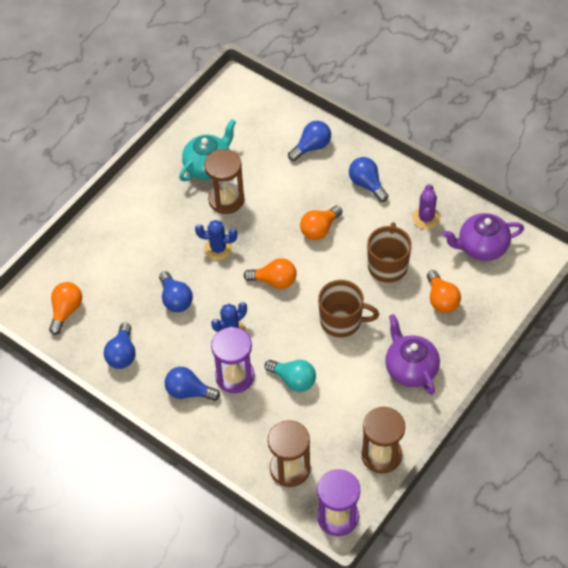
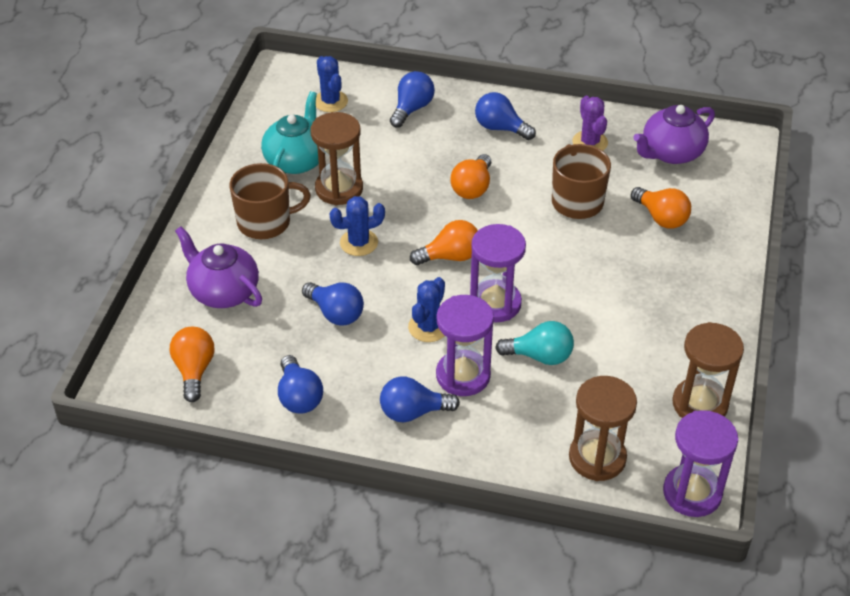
camera: 25 degrees left, 10 degrees down
(257, 122) = (330, 101): none -> blue cactus
(285, 329) = (495, 303): none -> purple hourglass
(342, 321) = (559, 274): brown mug -> brown mug (265, 222)
(410, 368) = (672, 299): purple teapot -> purple teapot (223, 291)

